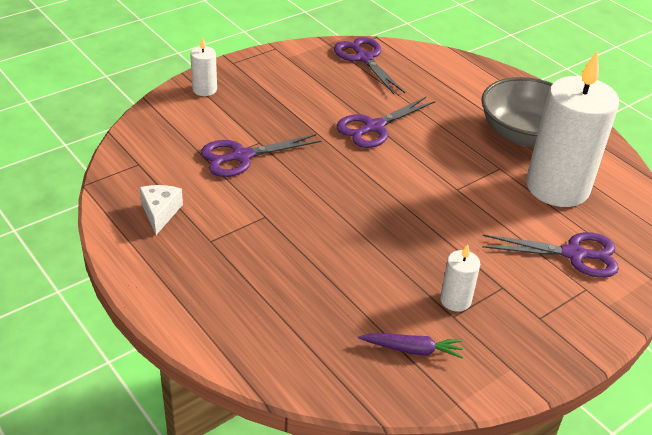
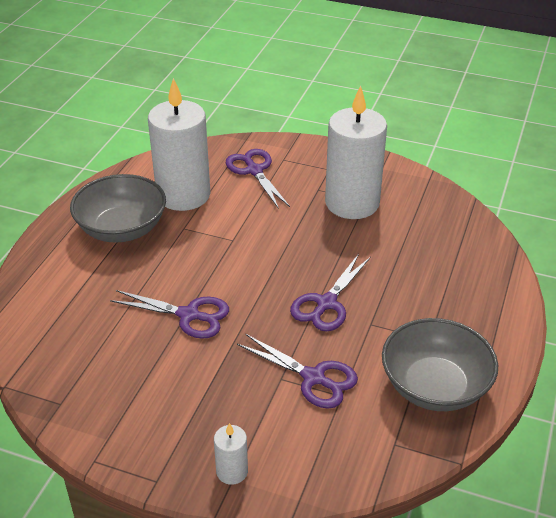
camera: 120 degrees left, 0 degrees up
(160, 212) = (434, 386): white cheese -> grey bowl
(364, 58) = (63, 375): purple scissors -> purple scissors (326, 303)
(412, 349) = (412, 205): purple carrot -> none
(455, 300) = (352, 203): white candle -> white candle, size x2.34

